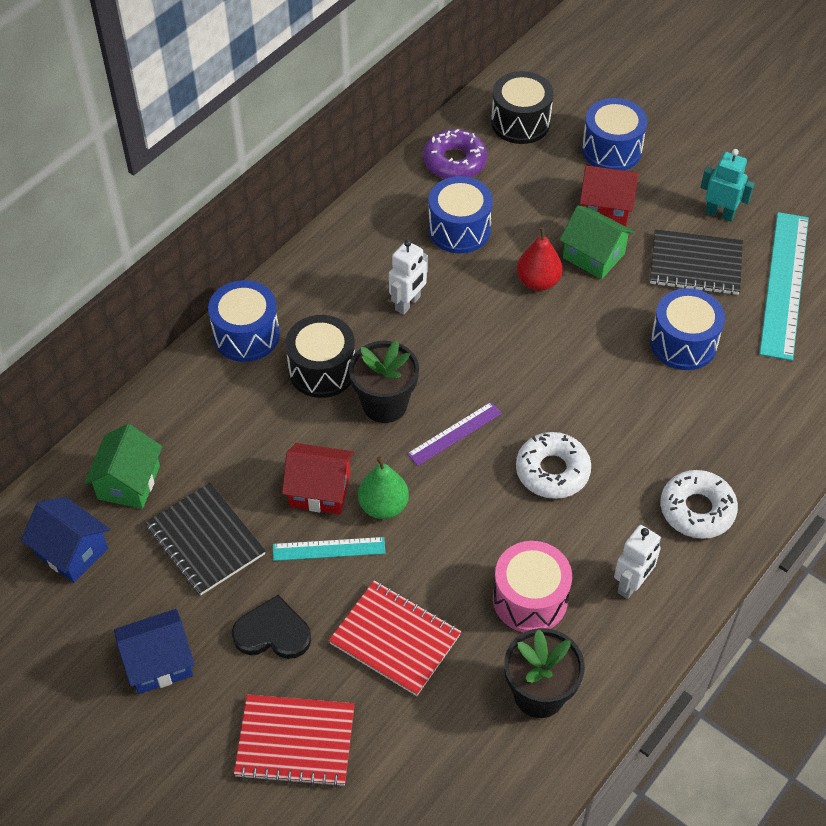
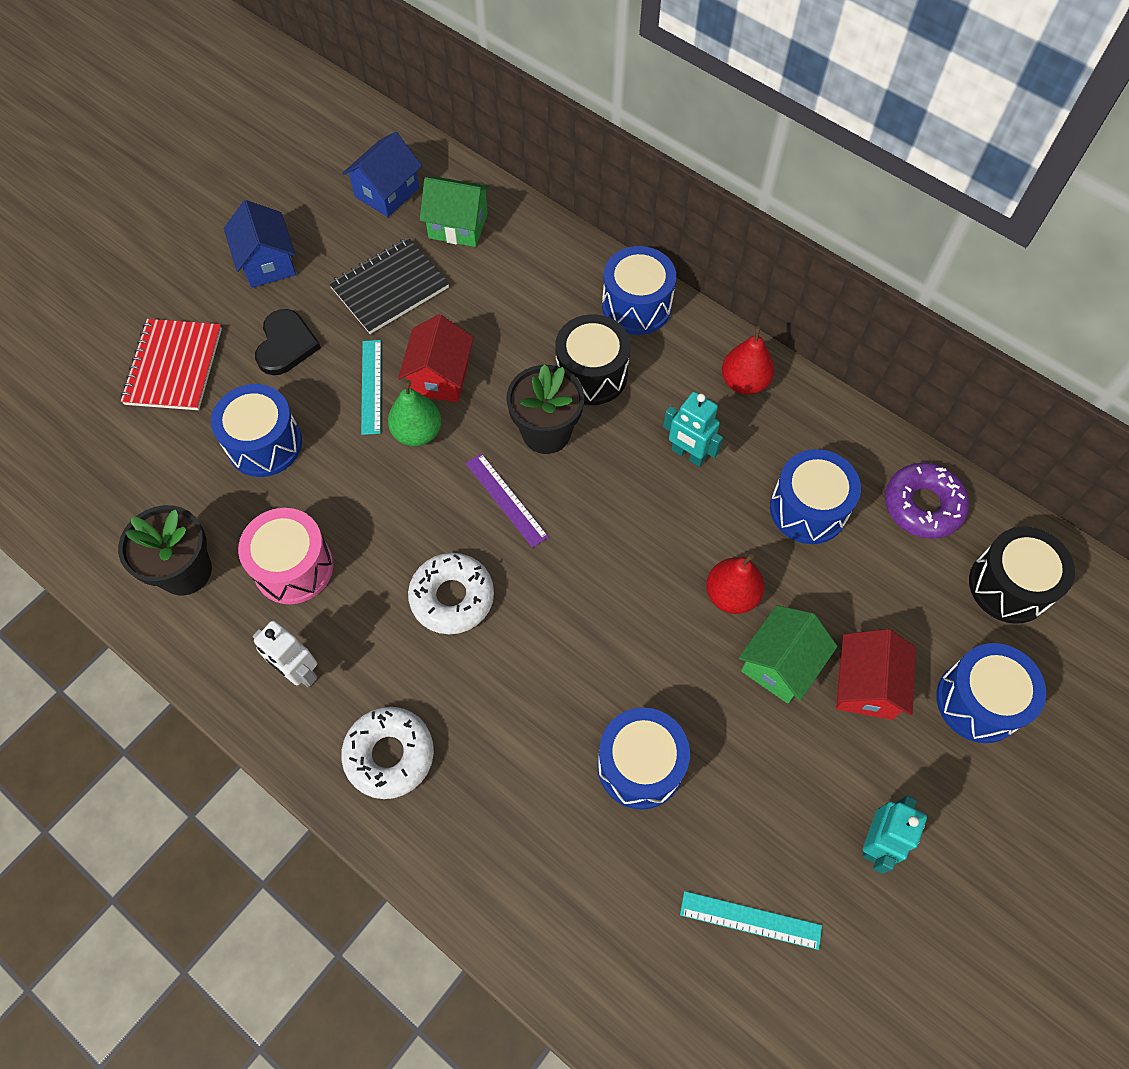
camera: 90 degrees right, 10 degrees up
(335, 262) = (744, 382): none -> red pear
(395, 639) = (264, 444): red notebook -> blue drum
(408, 303) = (688, 454): white robot -> turquoise robot
(695, 264) = (776, 796): black notebook -> none
(784, 284) = (750, 920): turquoise ruler -> turquoise ruler, size x0.52

